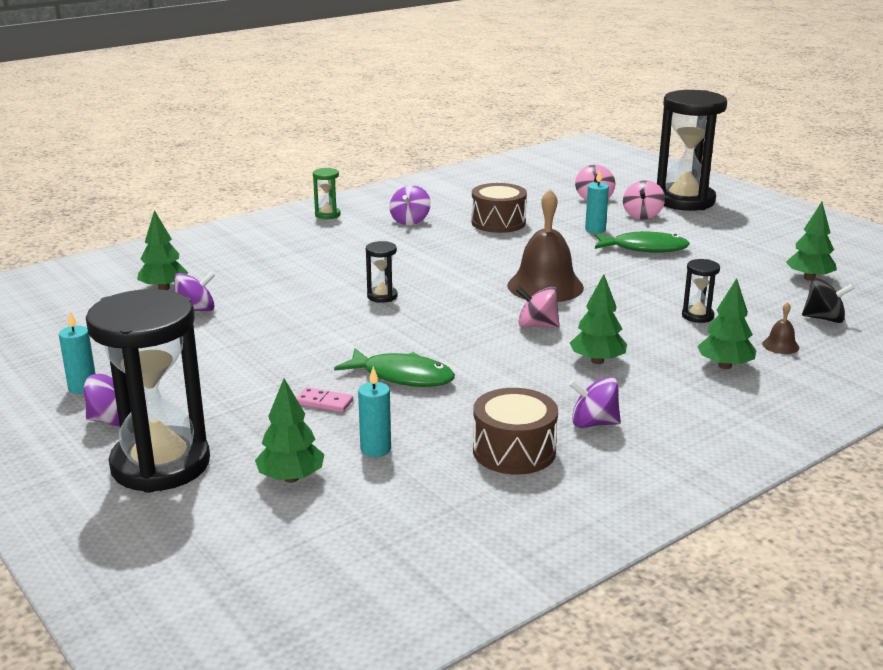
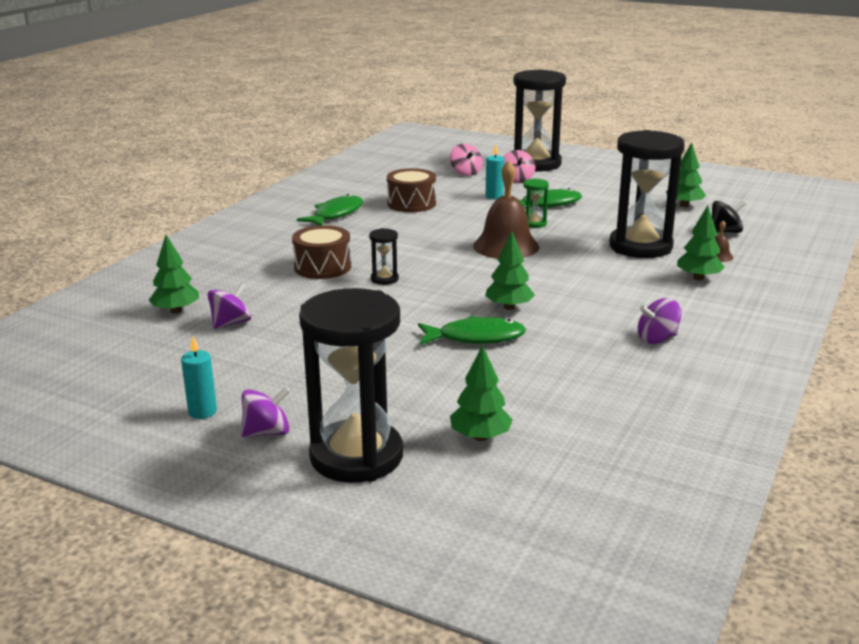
camera: 25 degrees left, 0 degrees up
(324, 402) = (436, 372): pink domino -> none
(327, 215) = (256, 221): green hourglass -> green hourglass (534, 224)
(375, 449) = (521, 398): turquoise candle -> none
(410, 221) = (336, 214): purple spinning top -> green fish
(514, 451) = (625, 372): brown drum -> brown drum (322, 267)
(537, 325) = (534, 277): pink spinning top -> none
(597, 361) = (608, 293): green tree -> green tree (509, 307)
(697, 316) = (640, 246): black hourglass -> black hourglass, size x2.40

